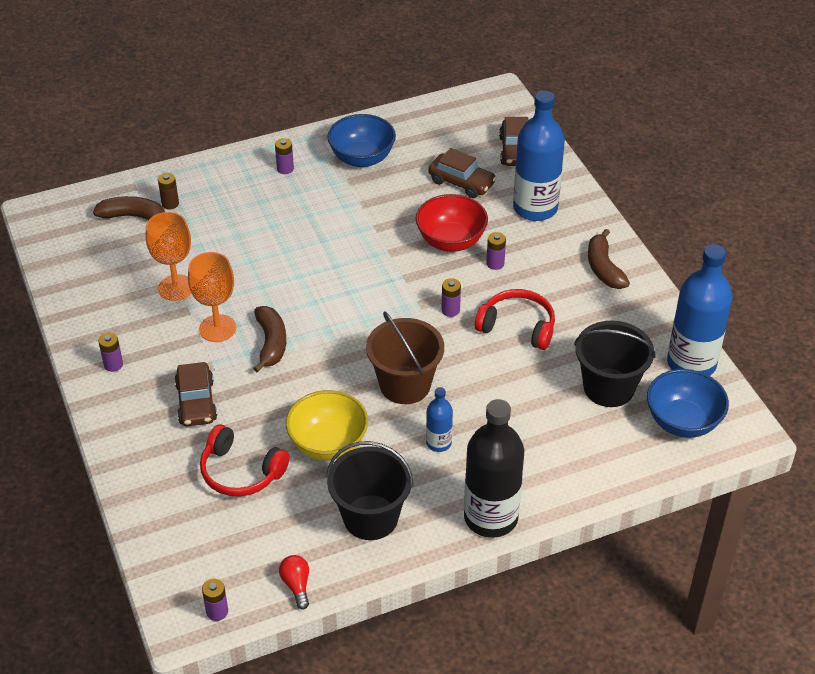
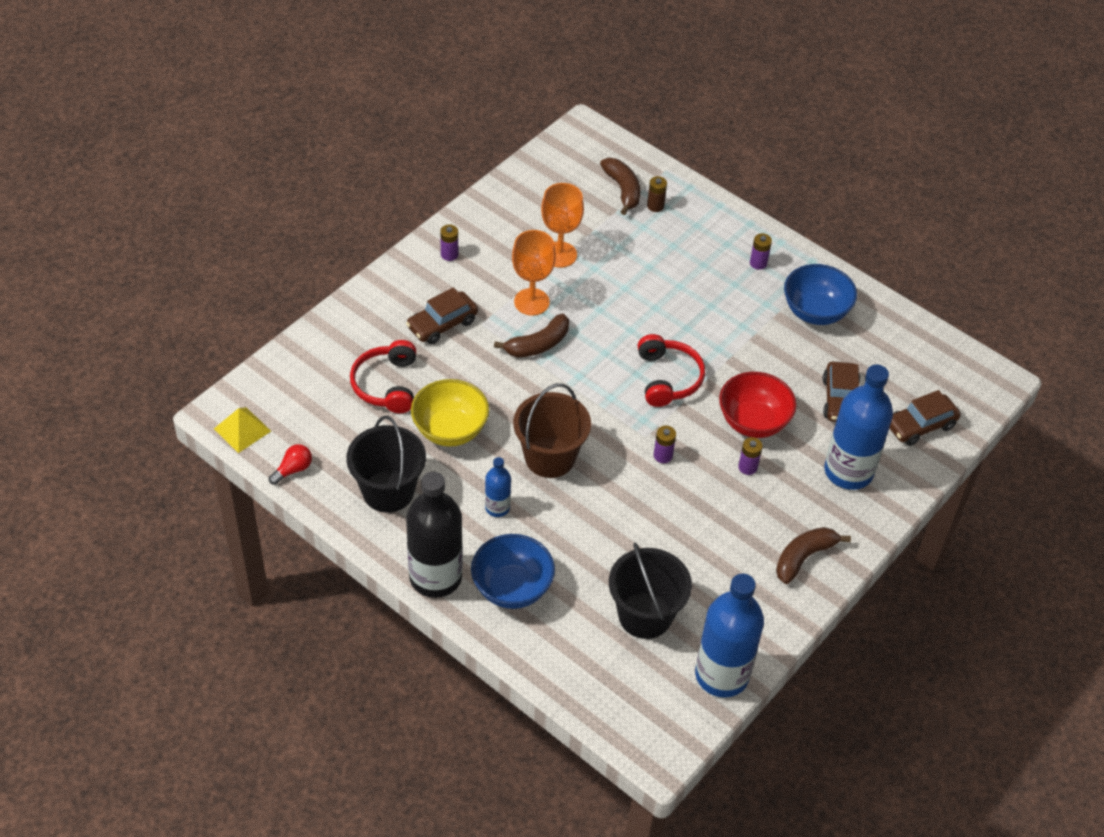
camera: 60 degrees right, 5 degrees up
(217, 611) = (242, 429): purple battery -> yellow pyramid
(517, 326) = (676, 515): red headphones -> red headphones (668, 378)
(682, 422) = (639, 691): blue bowl -> blue bowl (512, 588)

